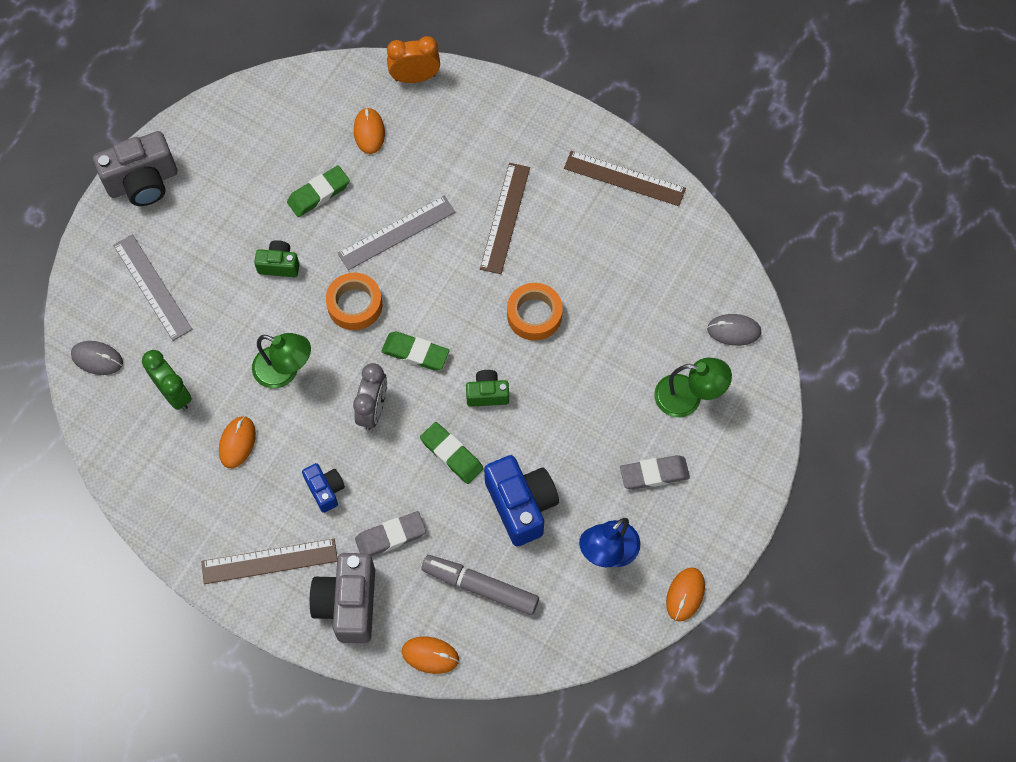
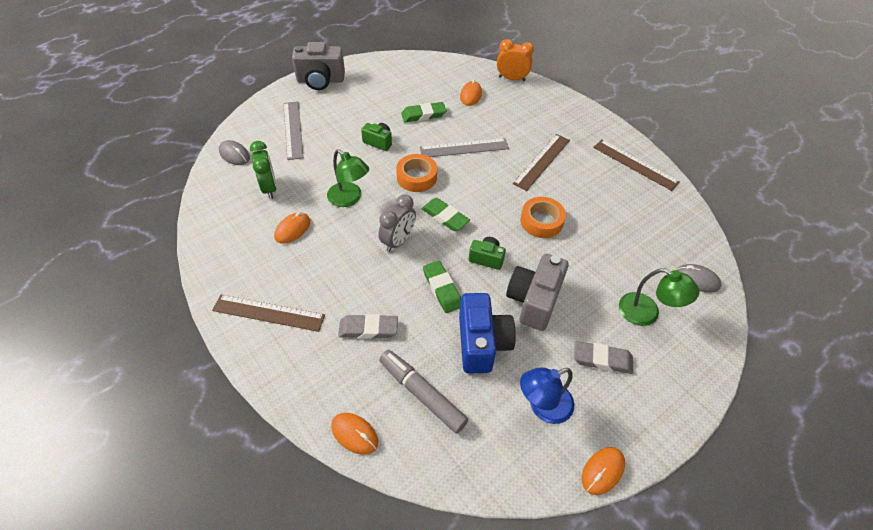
camera: 20 degrees right, 15 degrees down
(325, 490) = (336, 279): blue camera -> none
(348, 604) = (309, 366): grey camera -> grey camera (533, 301)

